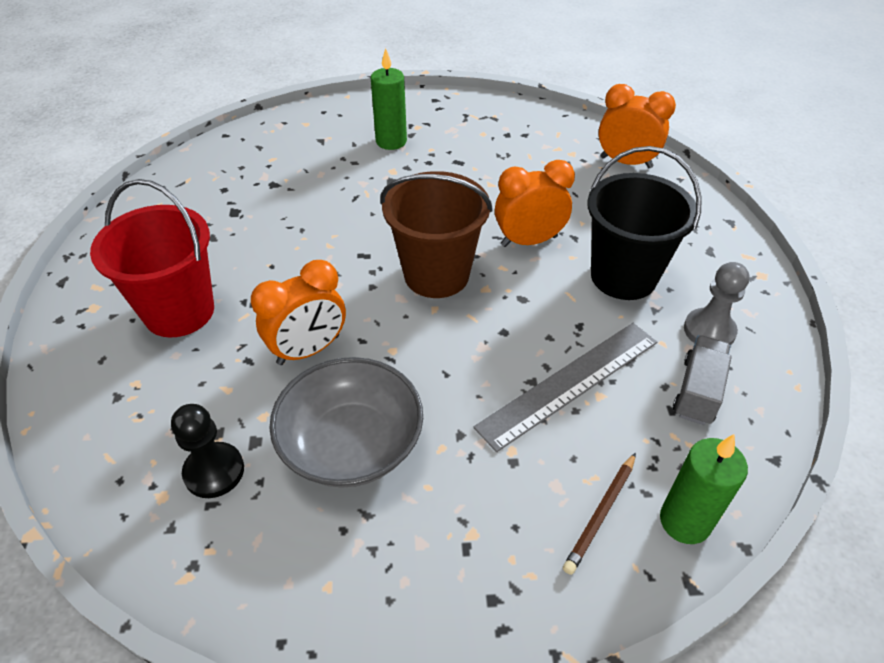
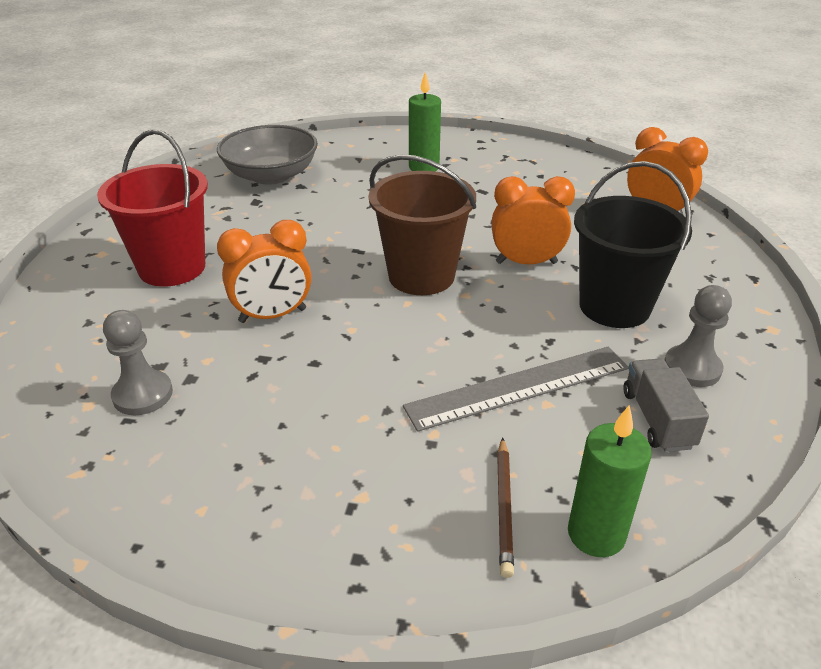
camera: 15 degrees right, 10 degrees down
(214, 471) = (143, 395): black pawn -> grey pawn
(351, 444) = (278, 397): grey bowl -> grey bowl (271, 175)
(600, 514) = (503, 508): brown pencil -> brown pencil turned 45 degrees counterclockwise
(697, 391) = (657, 419): grey truck -> grey truck turned 45 degrees counterclockwise

